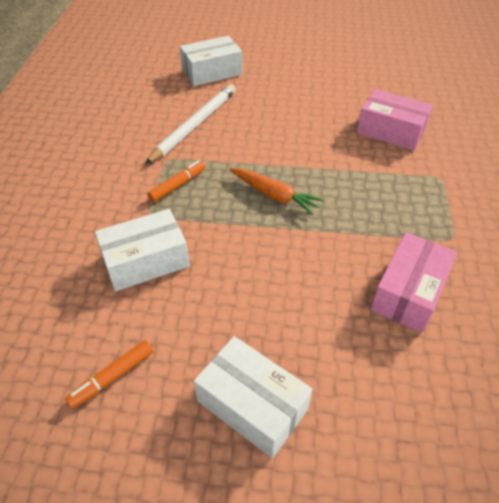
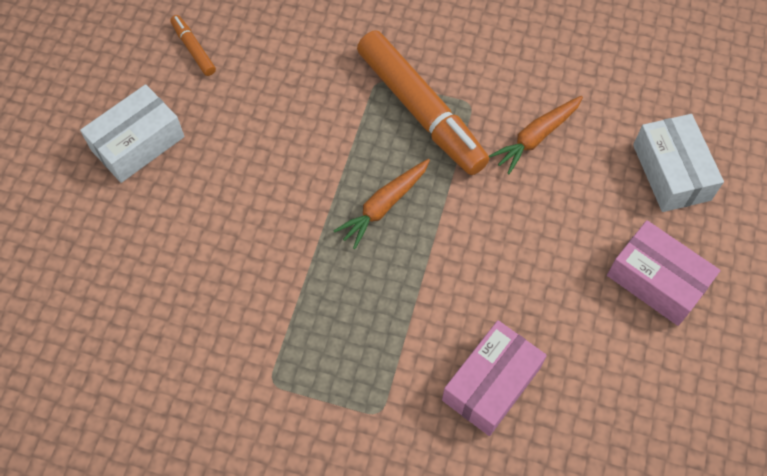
camera: 100 degrees right, 15 degrees up
(145, 261) = (313, 76): white box -> none
(178, 185) = (421, 110): orange marker -> orange marker, size x2.29
(194, 125) = (536, 137): white pencil -> orange carrot
(408, 292) = (211, 304): pink box -> pink box (656, 281)

